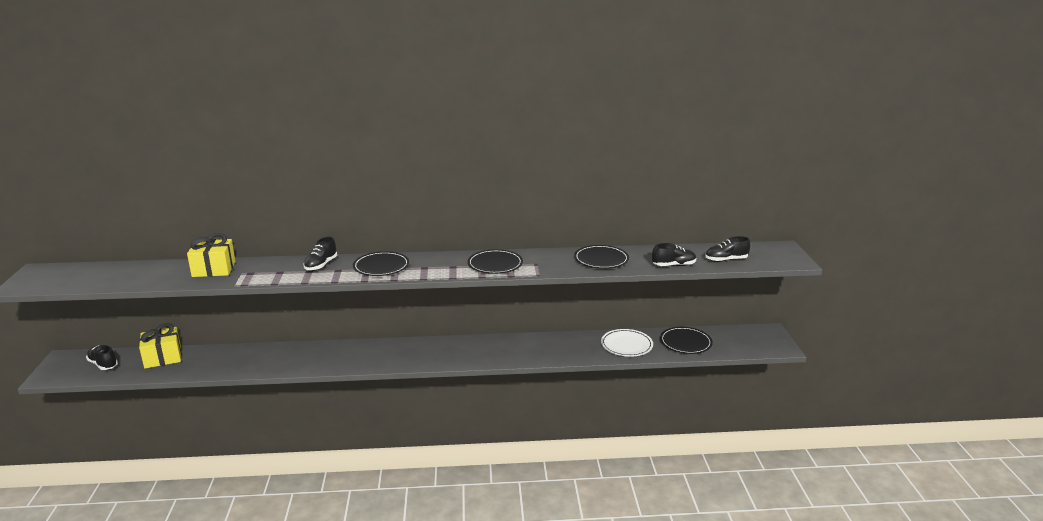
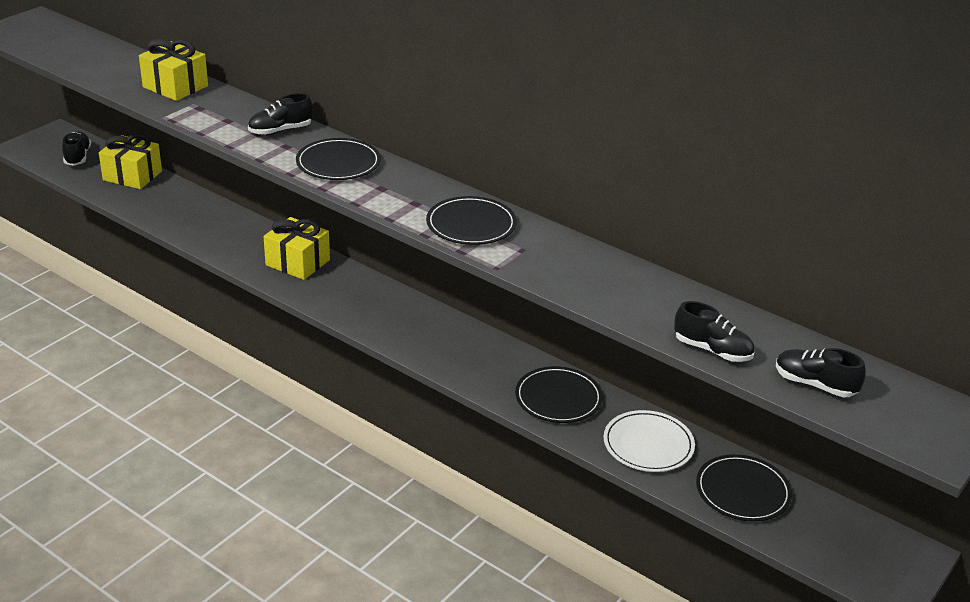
camera: 40 degrees right, 10 degrees up
(343, 353) = (298, 262): none -> yellow gift
(601, 259) = (622, 287): black plate -> black plate (558, 398)

